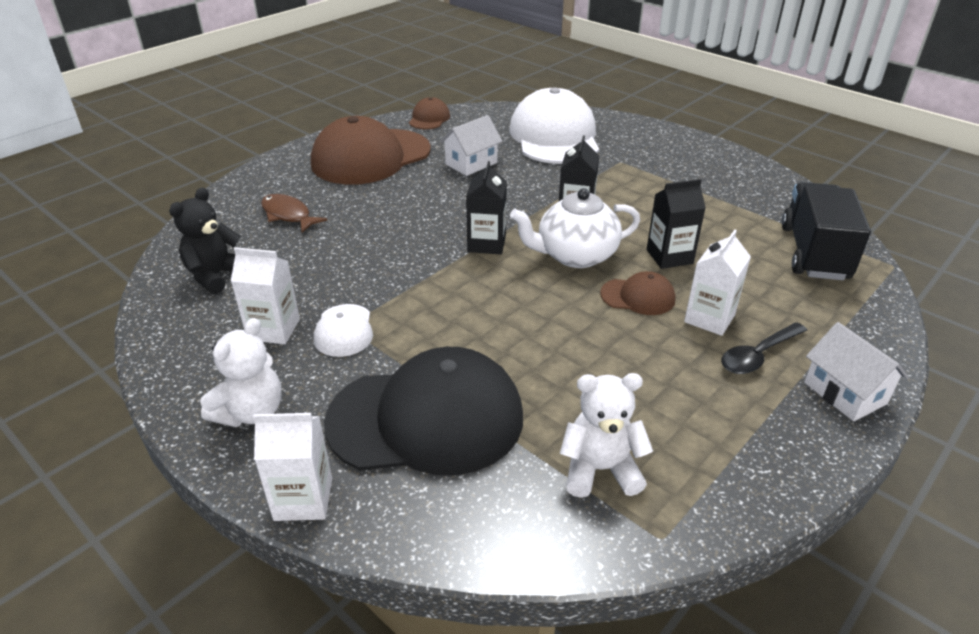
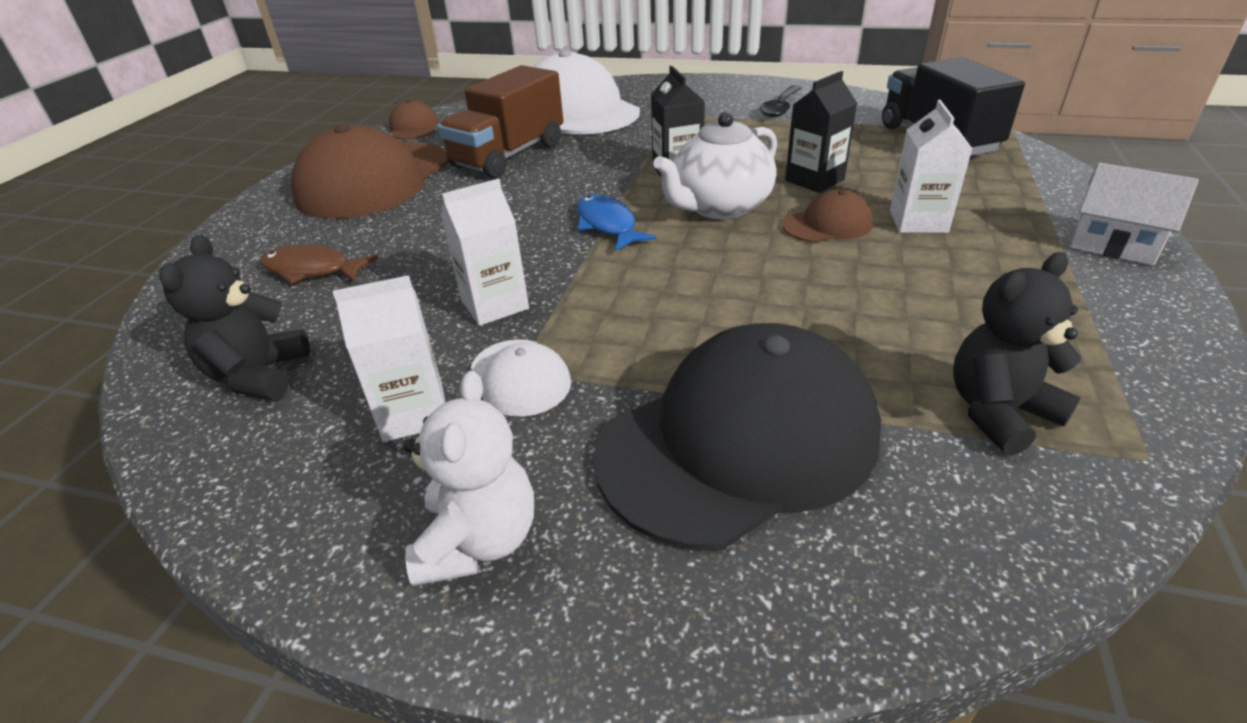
camera: 25 degrees left, 0 degrees up
(303, 499) = (680, 633): white carton -> white carton (495, 304)
(471, 163) = (508, 155): white house -> brown truck
(486, 244) = (608, 225): black carton -> blue fish
(600, 469) = (998, 412): white teddy bear -> black teddy bear
(758, 355) = (1002, 238): black spoon -> black spoon (780, 107)

